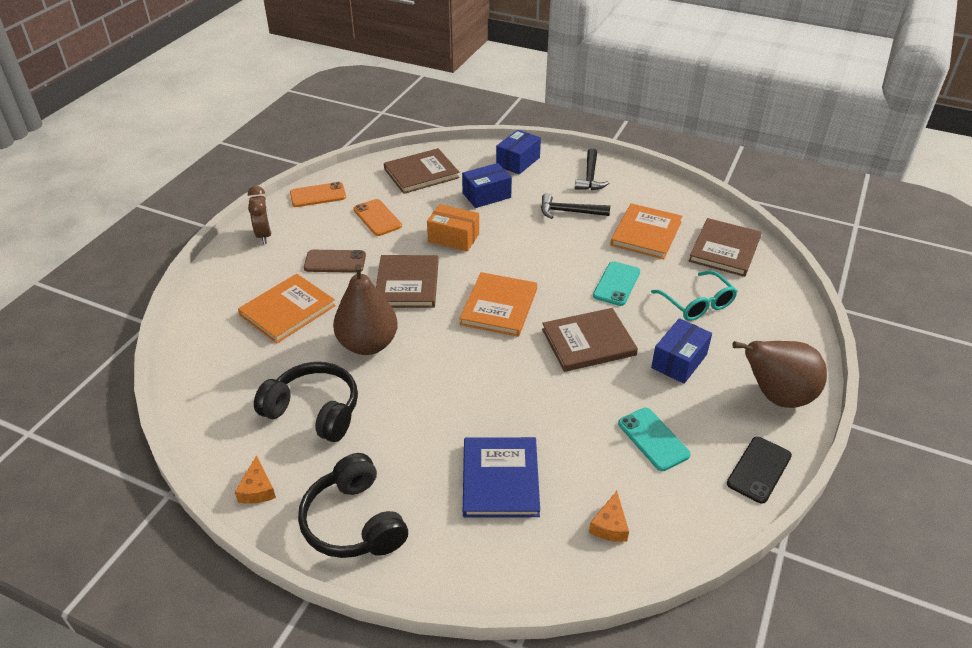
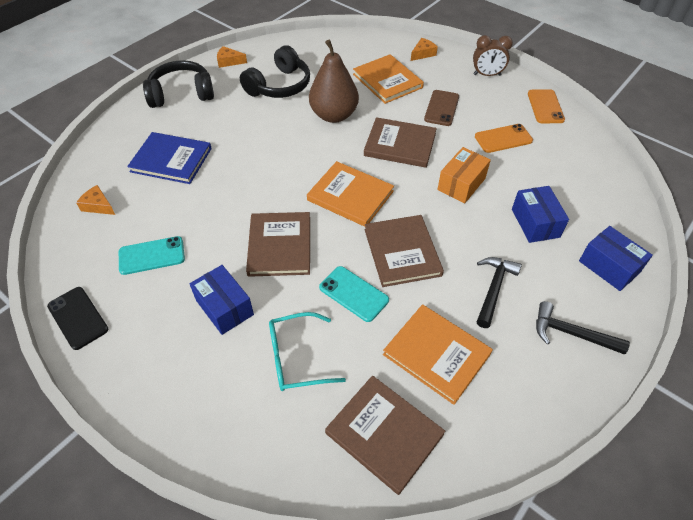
camera: 105 degrees right, 10 degrees up
(222, 288) = (423, 53): none -> orange cheese
(421, 173) = (582, 179): brown book -> brown book (402, 252)
(776, 396) = (140, 373): brown pear -> none

